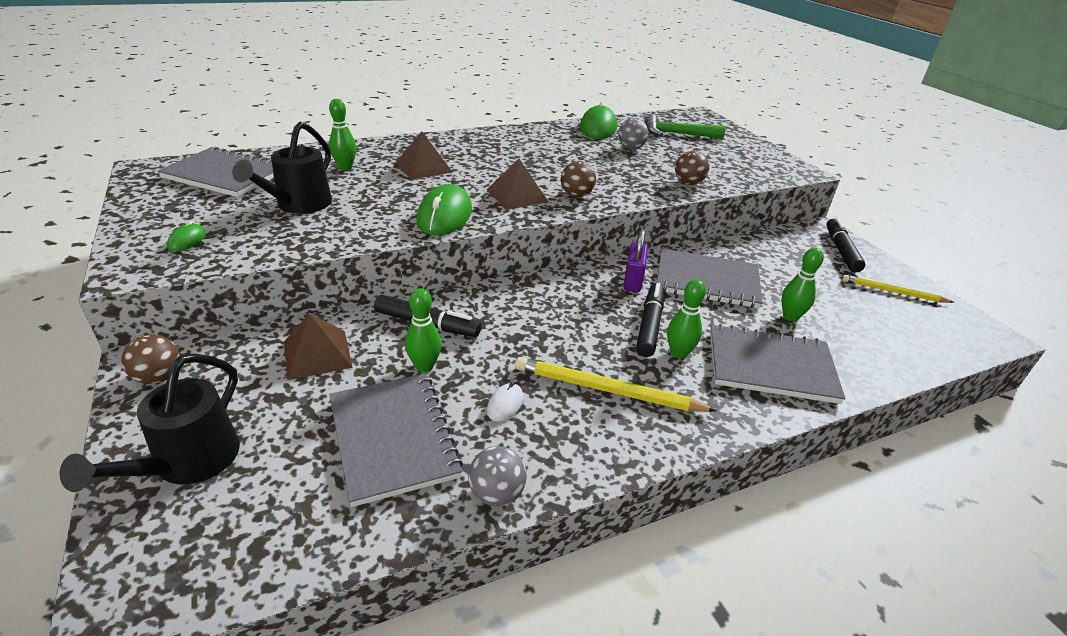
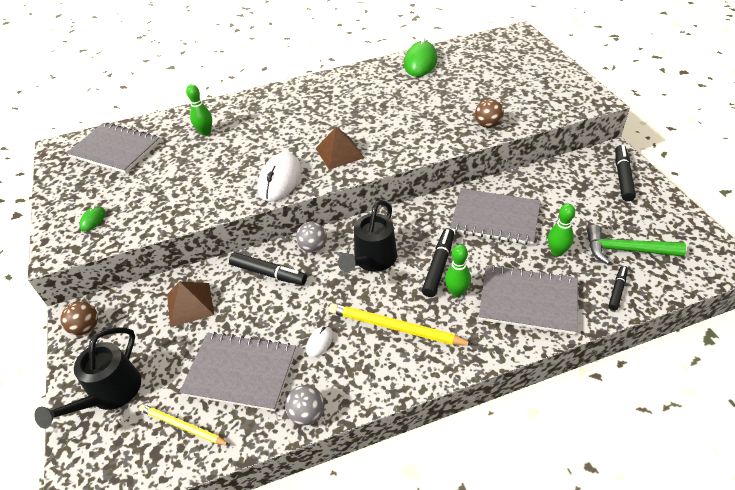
camera: 10 degrees right, 10 degrees up
(298, 205) = (170, 178): black watering can -> black watering can (372, 261)
(393, 438) = (240, 372): grey notebook -> grey notebook turned 60 degrees counterclockwise
(423, 167) = (267, 126): brown pyramid -> none
(424, 366) = (265, 312): green bowling pin -> none
(444, 216) = (280, 180): green mouse -> white mouse
(576, 195) = (388, 148): brown ball -> none
(631, 148) = (445, 86): grey ball -> grey ball (313, 247)
(633, 281) = (433, 222): purple padlock -> none
(676, 134) = (491, 63): green hammer -> green hammer (625, 250)
(875, 358) = (617, 290): none -> black marker
(893, 292) = (655, 220): yellow pencil -> yellow pencil (183, 426)

